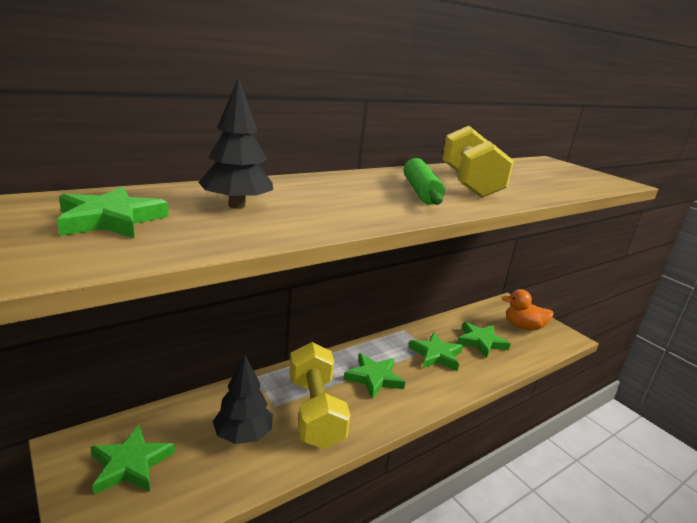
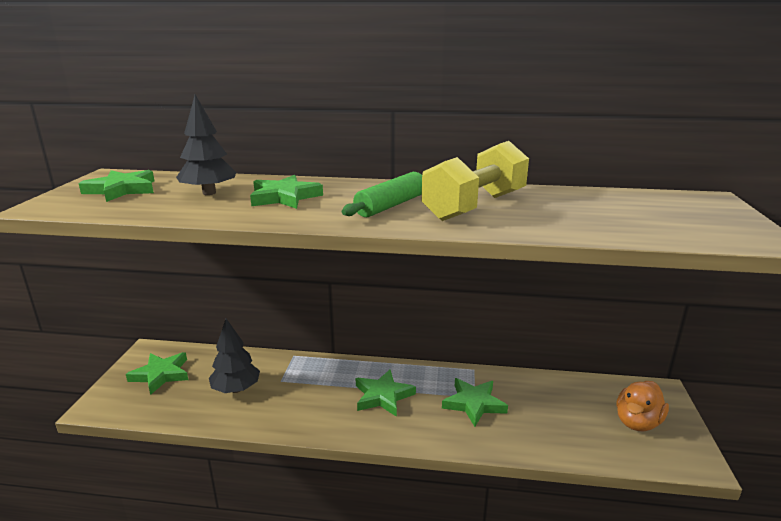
camera: 45 degrees right, 0 degrees up
(315, 411) = (302, 398): yellow dumbbell -> none
(481, 342) = (548, 414): green star -> green star (284, 197)
(523, 327) = (637, 422): orange duck -> orange duck turned 105 degrees counterclockwise

